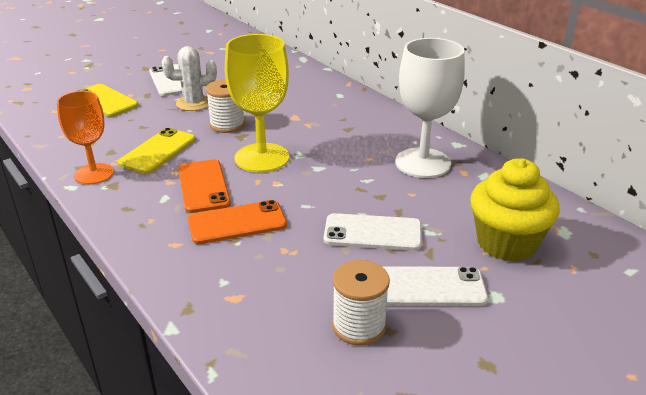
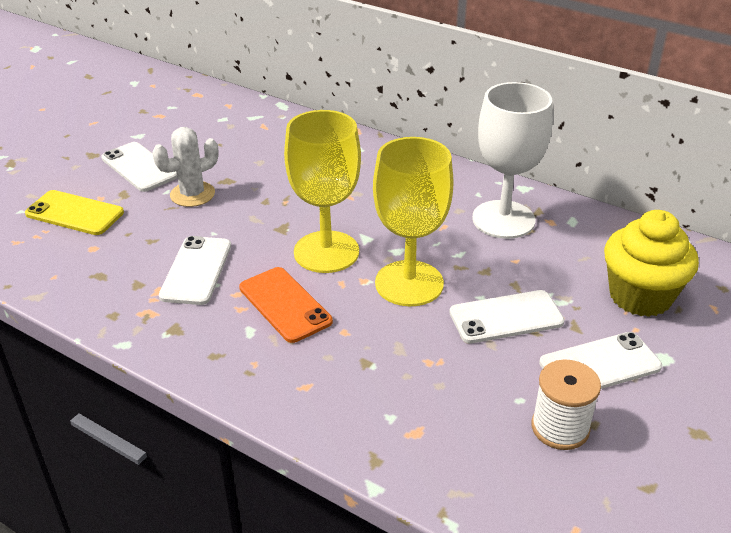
camera: 20 degrees left, 5 degrees up
(94, 174) = (139, 320): orange goblet -> none
(158, 151) = (196, 270): yellow phone -> white phone
(227, 125) = (255, 216): white spool -> none
(237, 223) = (356, 342): orange phone -> none
(310, 192) = (409, 283): none -> yellow goblet

